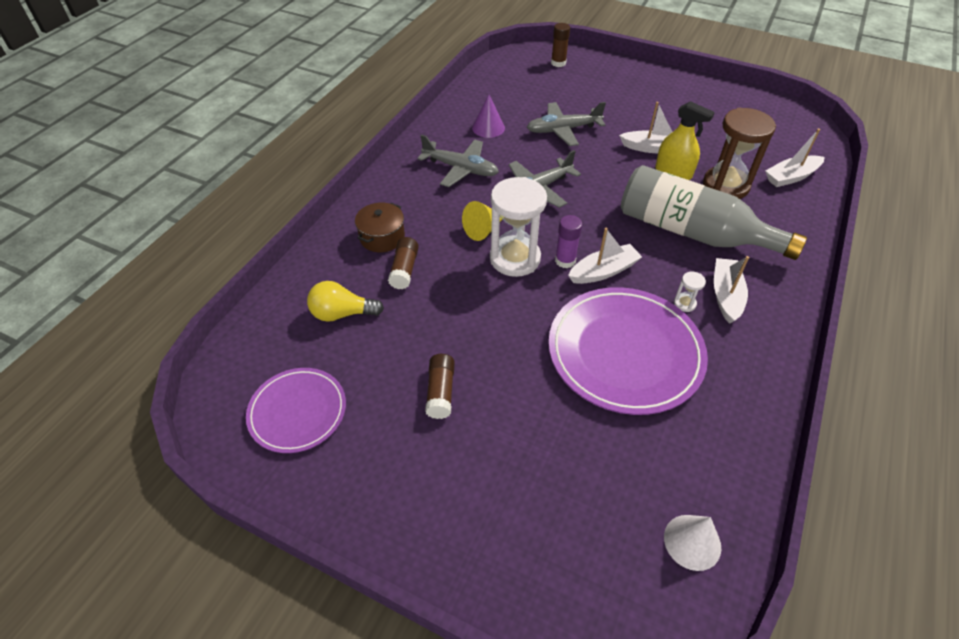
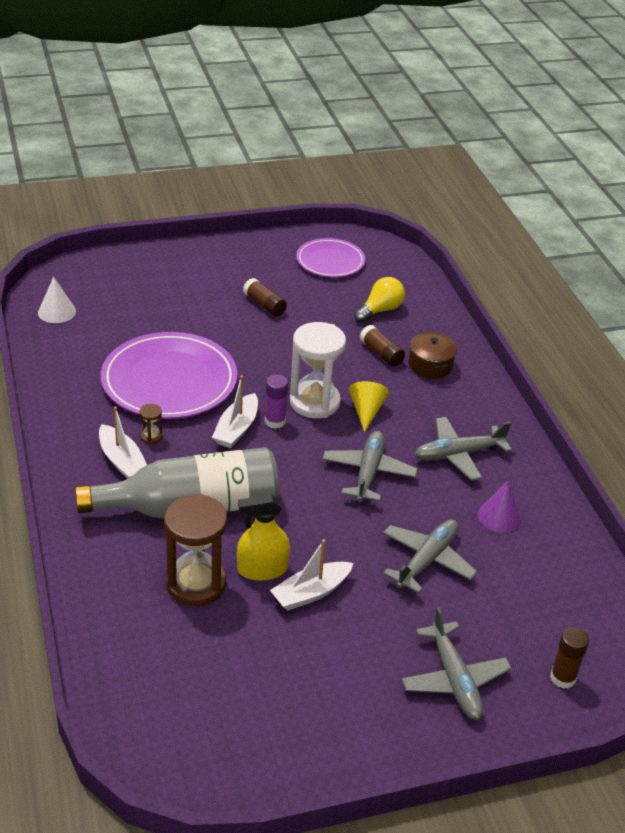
camera: 135 degrees right, 10 degrees down
(613, 84) = (454, 679): none -> grey plane
(684, 303) = (151, 437): white hourglass -> brown hourglass
(791, 177) = (131, 641): white boat -> none

